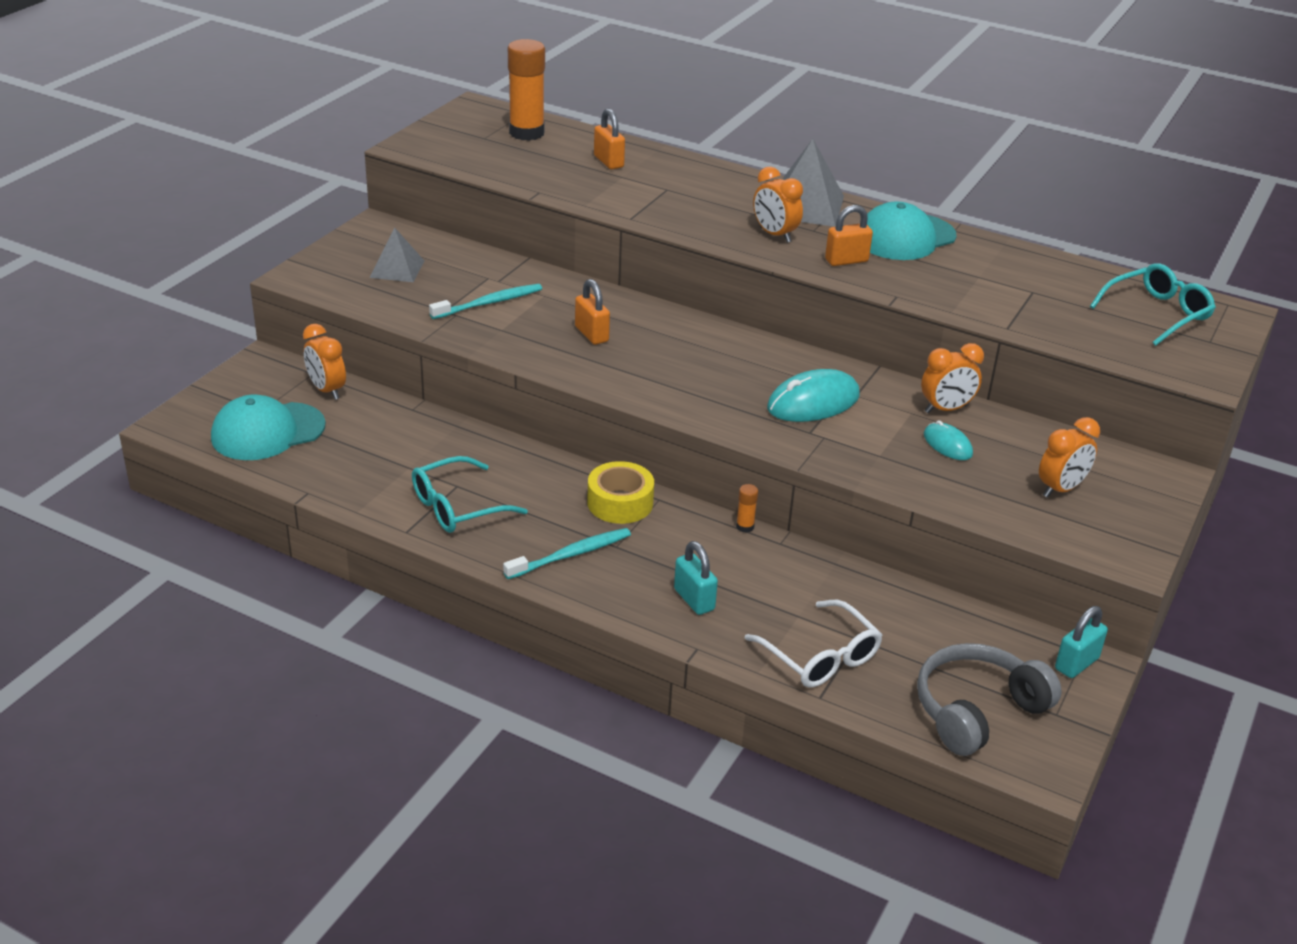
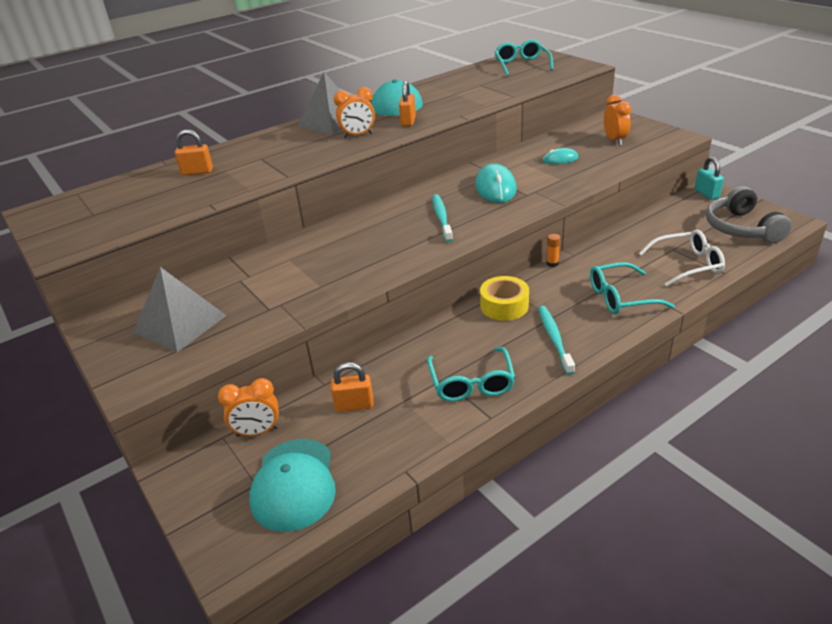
camera: 60 degrees left, 0 degrees up
(397, 269) = (180, 323): grey pyramid -> grey pyramid, size x1.57
(490, 303) = (278, 285): turquoise toothbrush -> turquoise toothbrush (441, 217)
(526, 133) = (111, 196): orange glue stick -> none
(591, 334) = (359, 249): orange padlock -> orange padlock (354, 405)
(694, 599) = (620, 297): turquoise padlock -> turquoise glasses
(946, 409) = (525, 153): orange clock -> none

